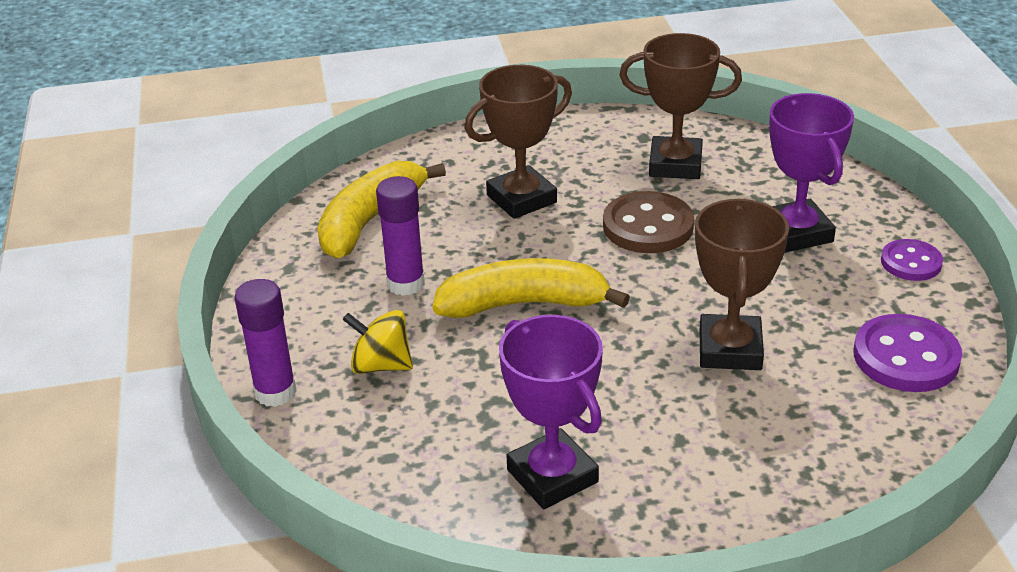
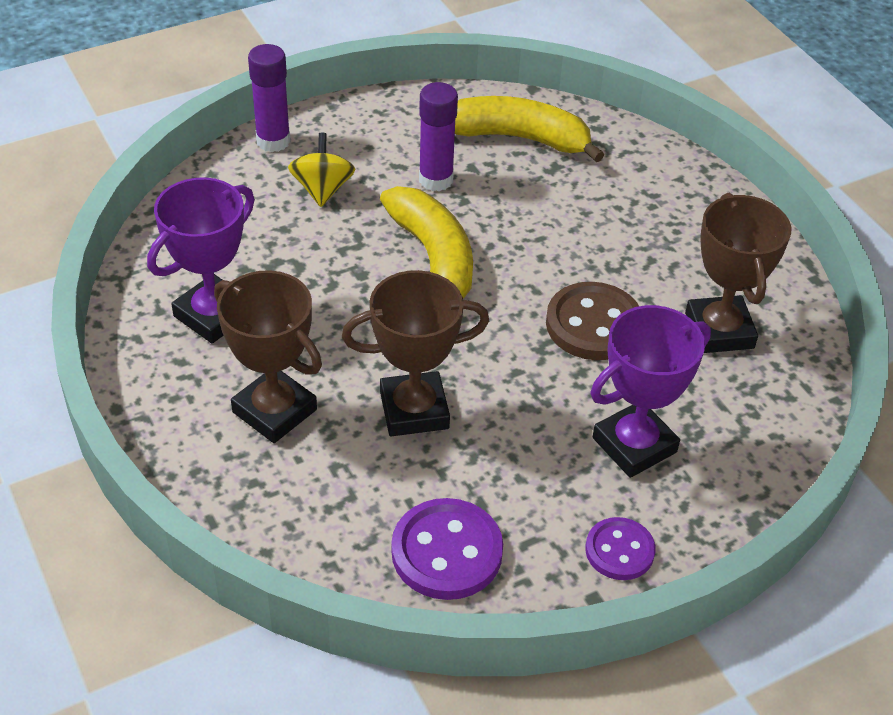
camera: 70 degrees right, 10 degrees up
(521, 199) = (599, 227): brown trophy -> brown trophy (274, 411)

